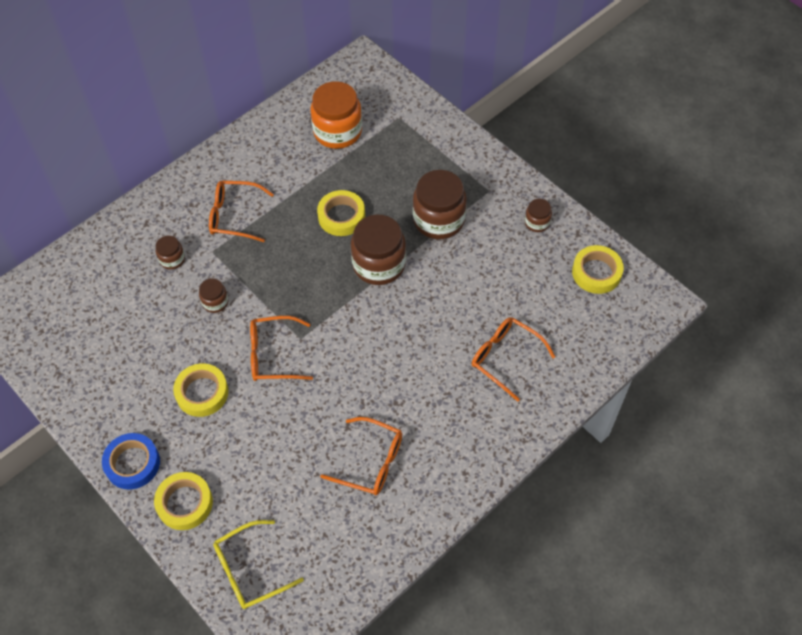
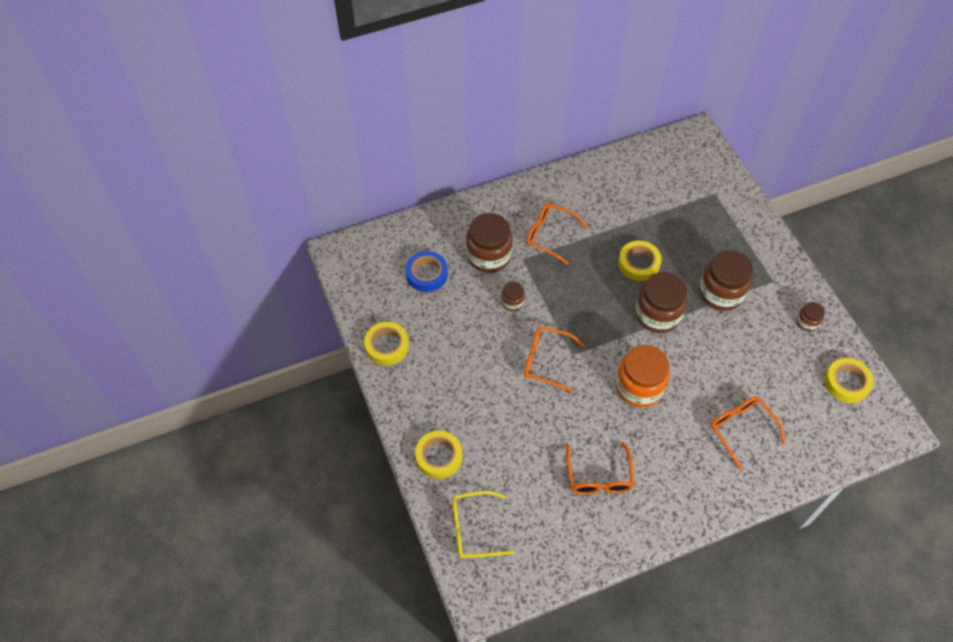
camera: 20 degrees right, 0 degrees up
(132, 463) = (408, 410): blue tape -> blue tape (427, 274)
(172, 259) = (489, 255): brown jar -> brown jar, size x2.04
(202, 393) = (479, 372): yellow tape -> yellow tape (387, 346)
(337, 131) = (658, 190): orange jar -> orange jar (639, 386)
(371, 462) = (599, 477): orange glasses -> orange glasses turned 45 degrees clockwise

